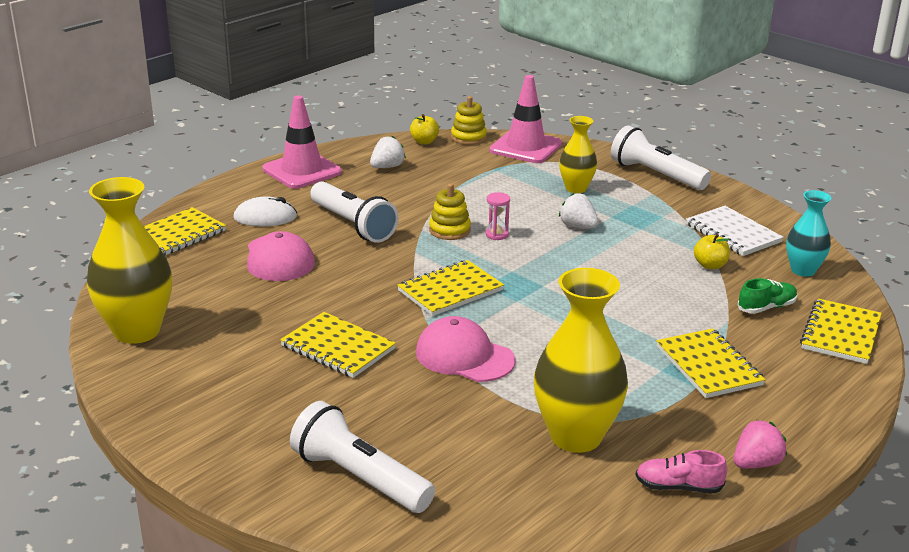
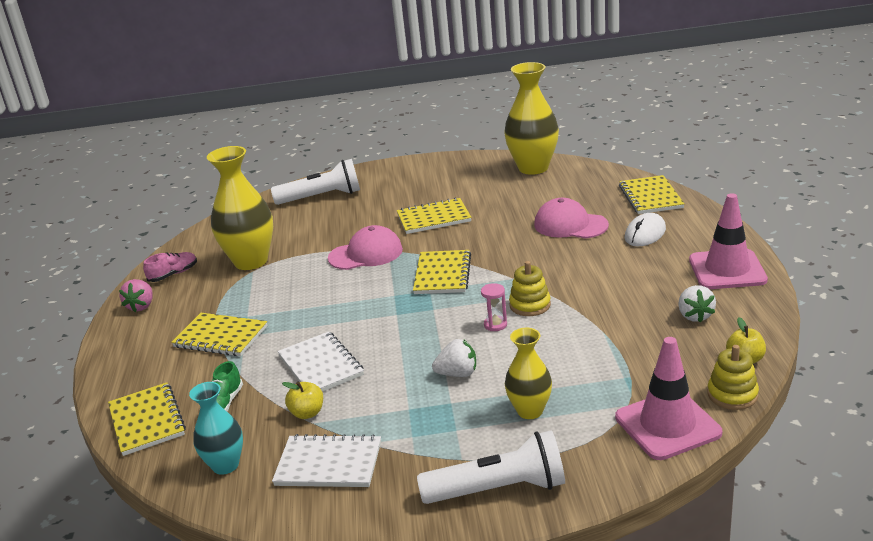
camera: 135 degrees right, 0 degrees up
(353, 225) = (590, 265): white flashlight -> none
(657, 288) = (321, 366): none -> white notebook

